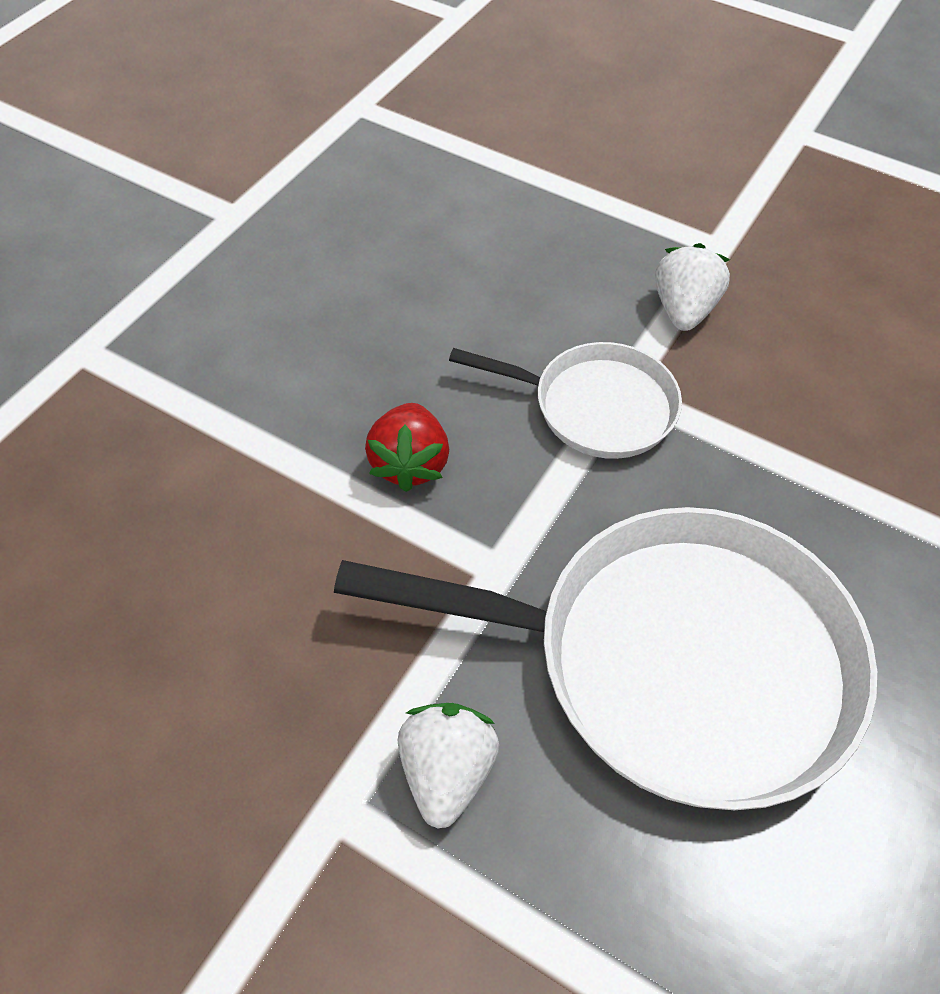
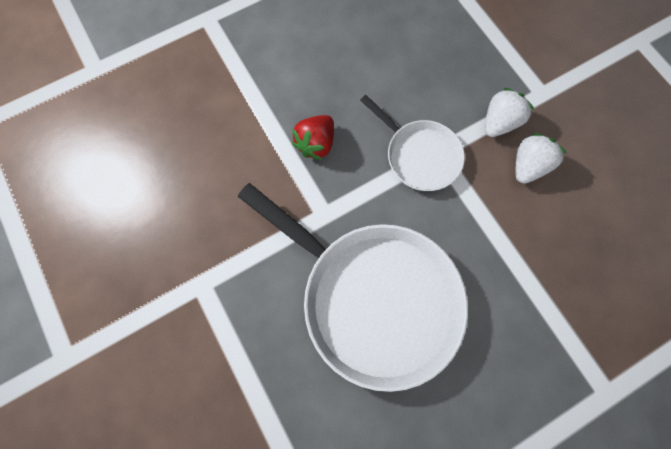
camera: 30 degrees right, 20 degrees up
(446, 772) = (251, 293): white strawberry -> white strawberry (527, 166)

